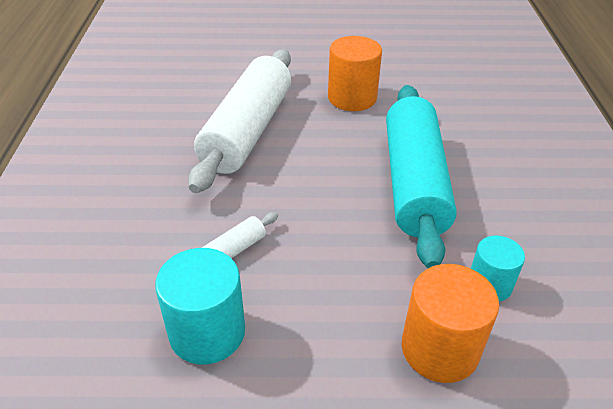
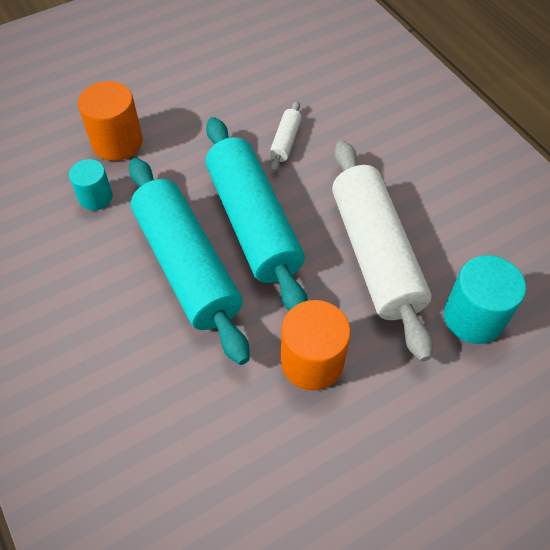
camera: 150 degrees right, 15 degrees up
(207, 332) = (257, 94): turquoise cylinder -> turquoise cylinder (473, 317)
(330, 191) = (253, 223): none -> turquoise rolling pin

